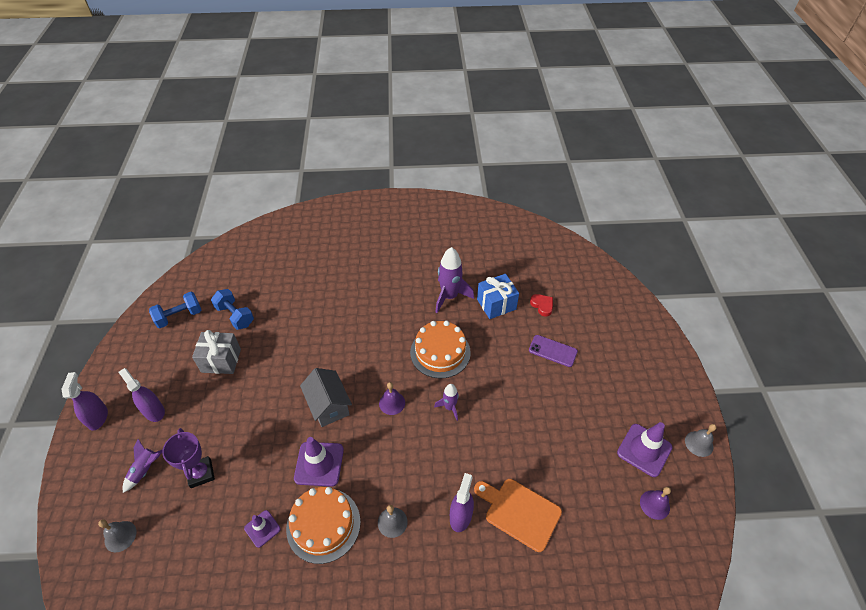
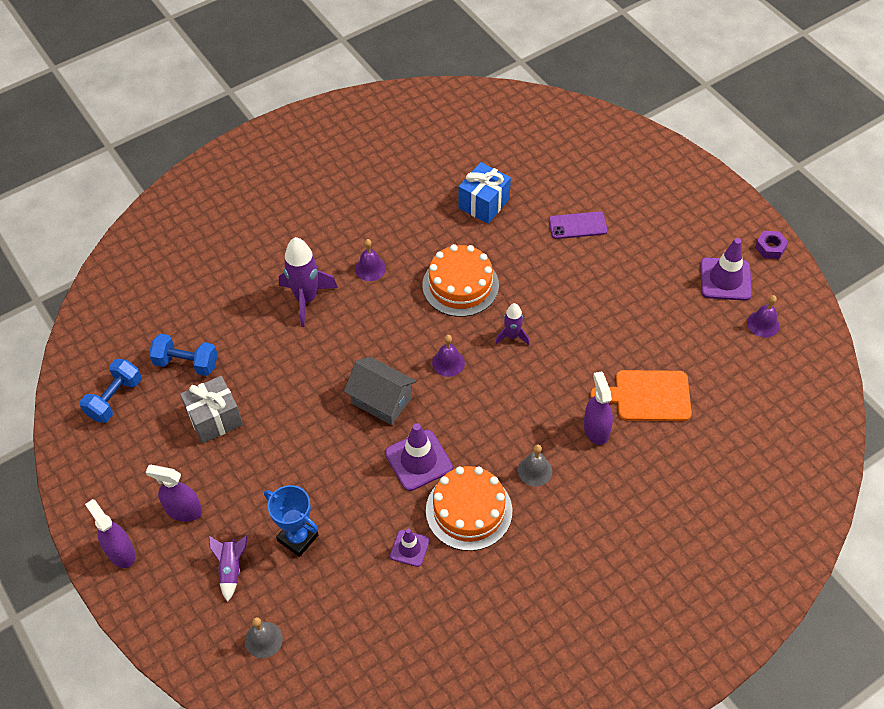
camera: 30 degrees left, 5 degrees up
(201, 473) = (298, 538): purple trophy -> blue trophy
(390, 311) = (370, 268): none -> purple bell
(449, 296) = (426, 220): purple rocket -> purple rocket (306, 299)
(542, 305) = (534, 182): red heart -> none
(699, 443) = (770, 248): grey bell -> purple nut

